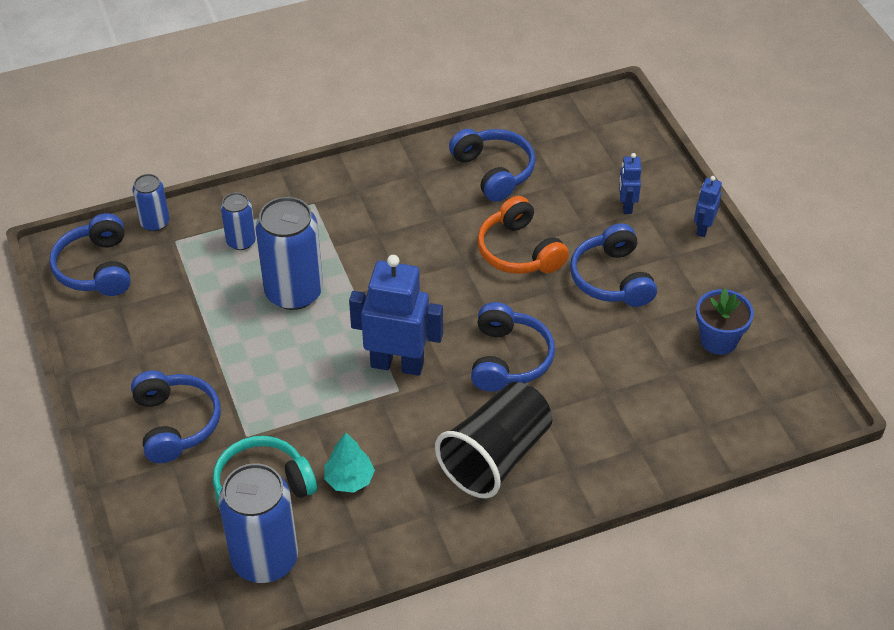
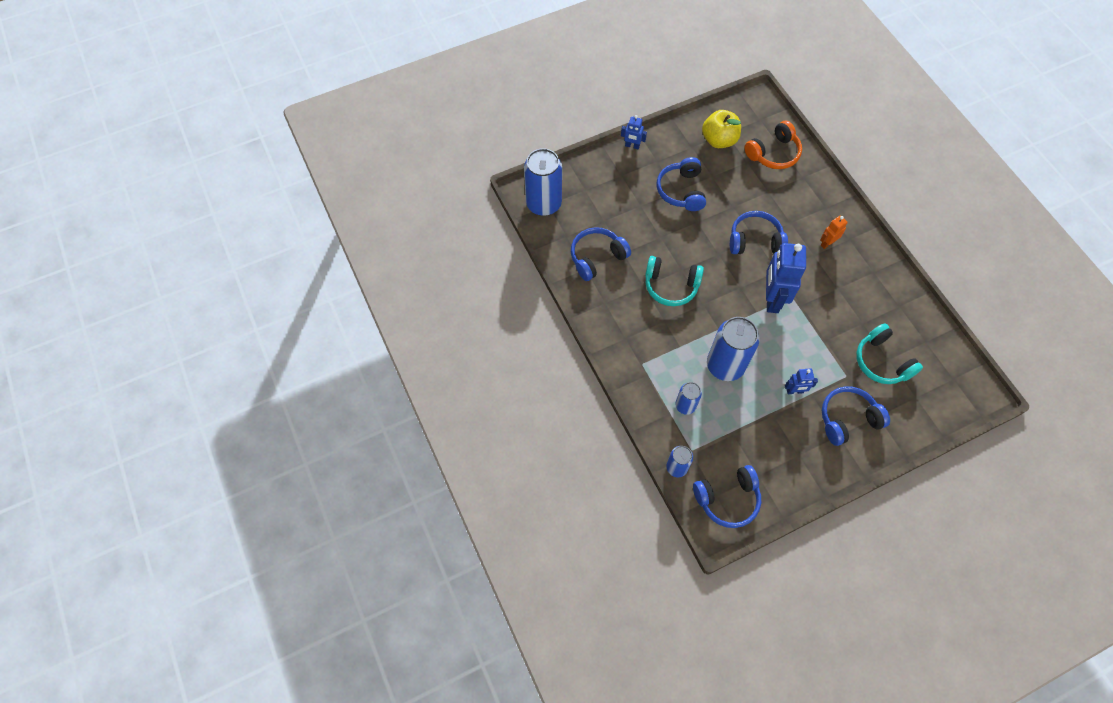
camera: 95 degrees left, 15 degrees up
(265, 559) = (928, 352): blue can -> blue can (543, 204)
(349, 479) = (862, 315): turquoise tree -> none
(436, 247) = (671, 286): none -> turquoise headphones
(495, 457) = (827, 243): black cup -> orange robot
(519, 251) = (667, 239): orange headphones -> orange headphones (773, 153)
(612, 279) = (681, 191): blue headphones -> blue headphones turned 105 degrees clockwise
(626, 205) = (618, 184): blue robot -> blue robot (795, 391)
(718, 340) = (719, 140): blue flower pot -> yellow apple

